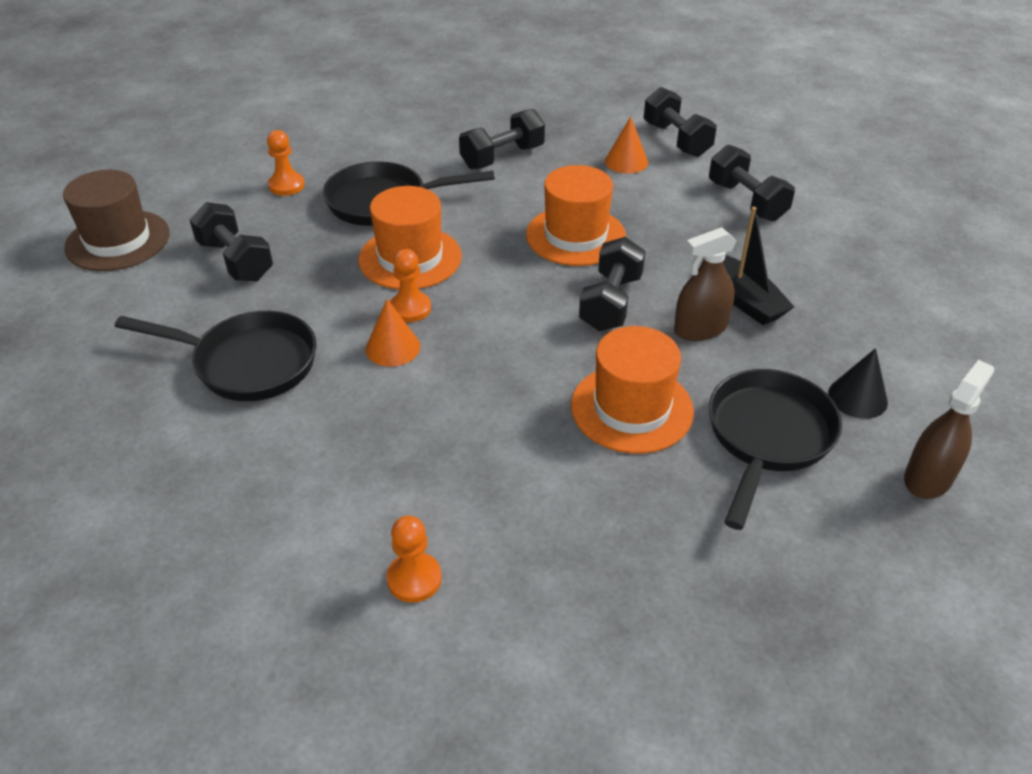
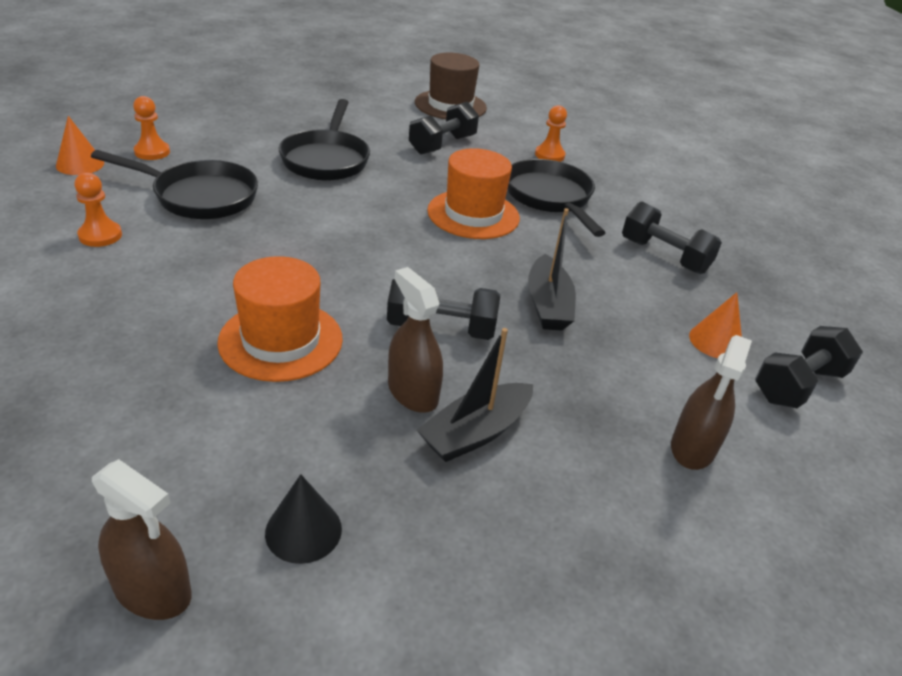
camera: 75 degrees right, 5 degrees down
(393, 347) = (352, 213): orange cone -> orange cone (80, 164)
(410, 308) = (404, 218): orange pawn -> orange pawn (152, 152)
(575, 236) = (548, 304): orange hat -> black boat
(746, 201) = (693, 448): black dumbbell -> brown spray bottle
(767, 437) = (235, 438): black pan -> black pan (199, 196)

